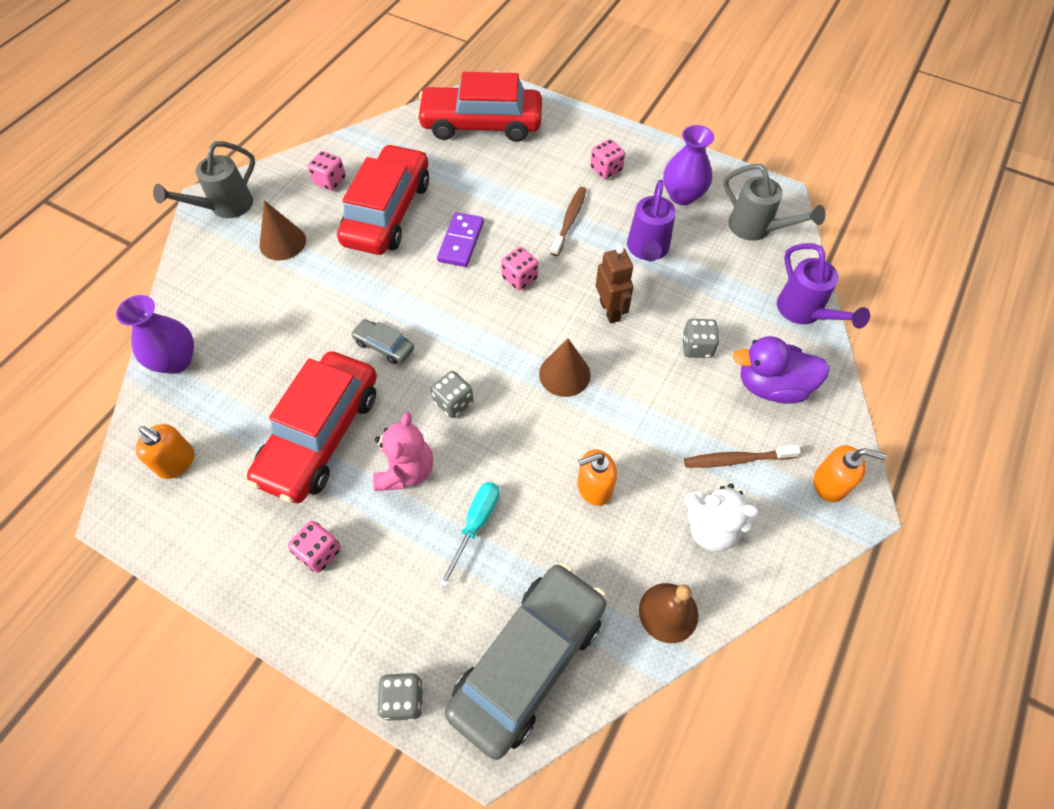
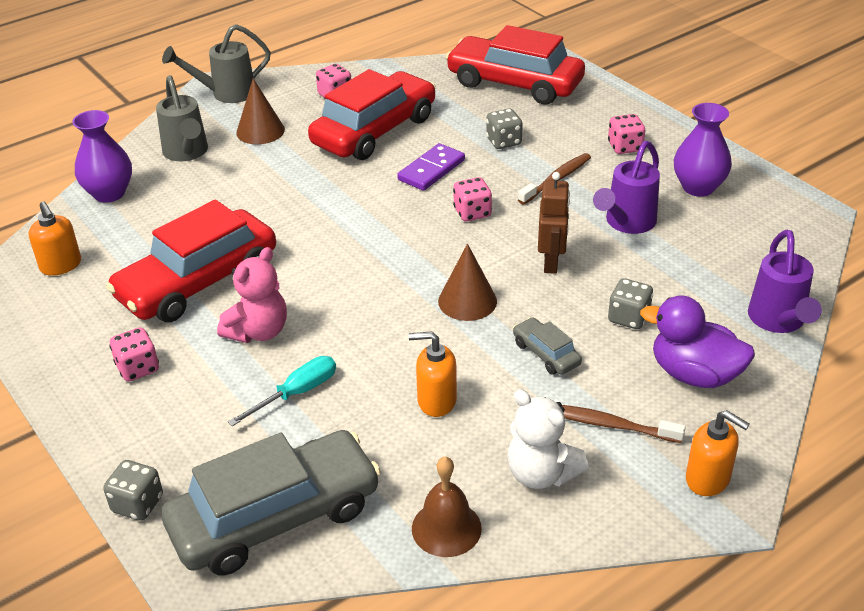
camera: 25 degrees right, 20 degrees down
(384, 346) = (302, 231): grey car -> grey car (546, 353)
(453, 402) = (339, 292): grey dice -> grey dice (504, 142)
(756, 229) = (768, 235): grey watering can -> grey watering can (187, 153)

